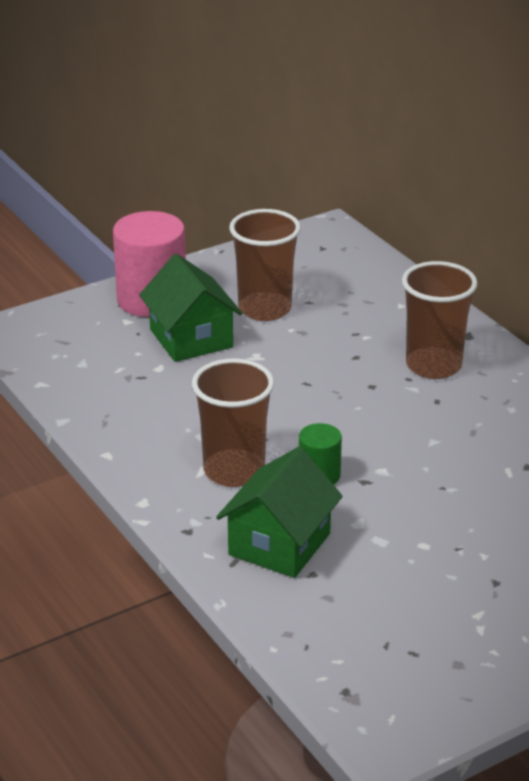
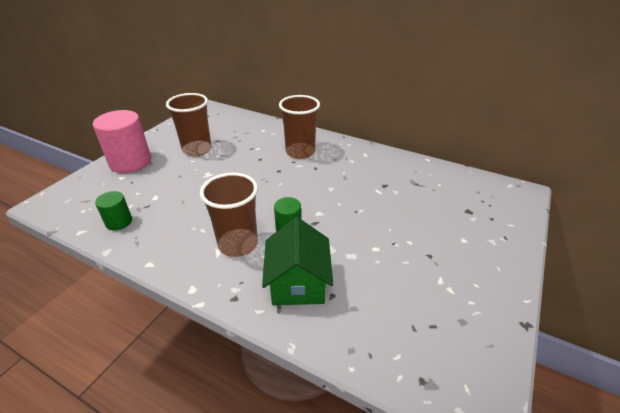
camera: 30 degrees left, 5 degrees up
(94, 387) = (119, 222): none -> green cylinder
(191, 338) = (165, 175): green house -> none

